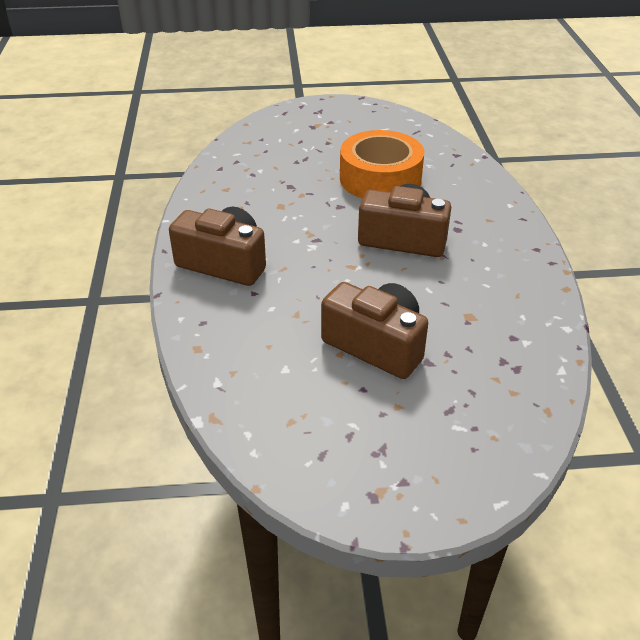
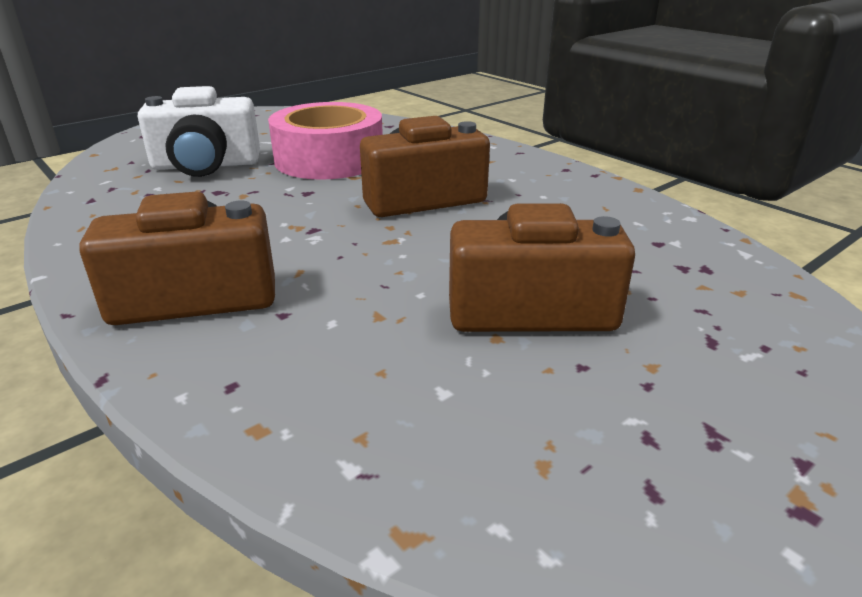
camera: 35 degrees left, 10 degrees down
(300, 158) = (206, 165): none -> white camera
(380, 179) = (329, 159): orange tape -> pink tape

